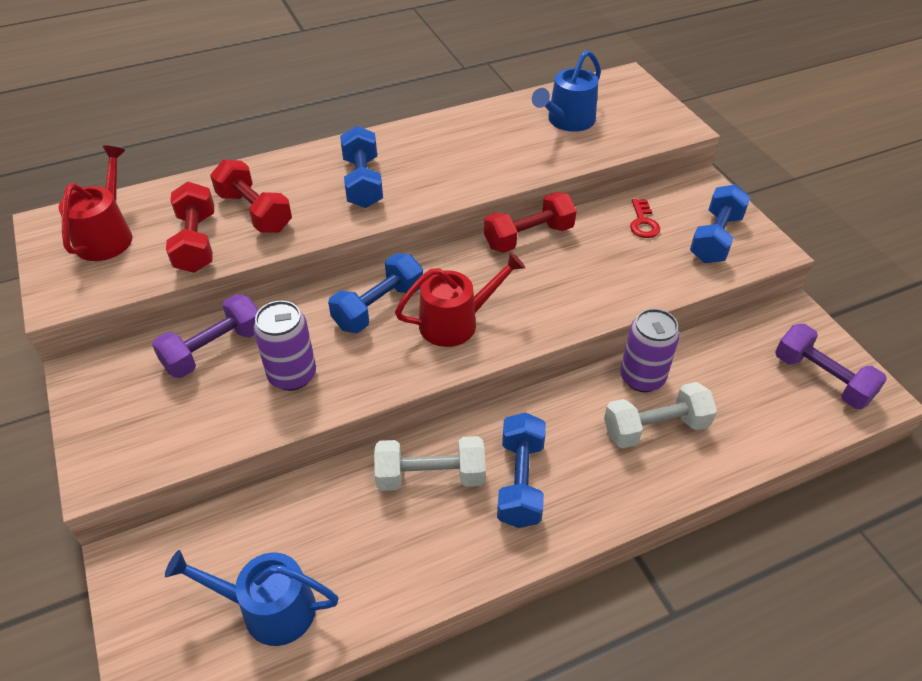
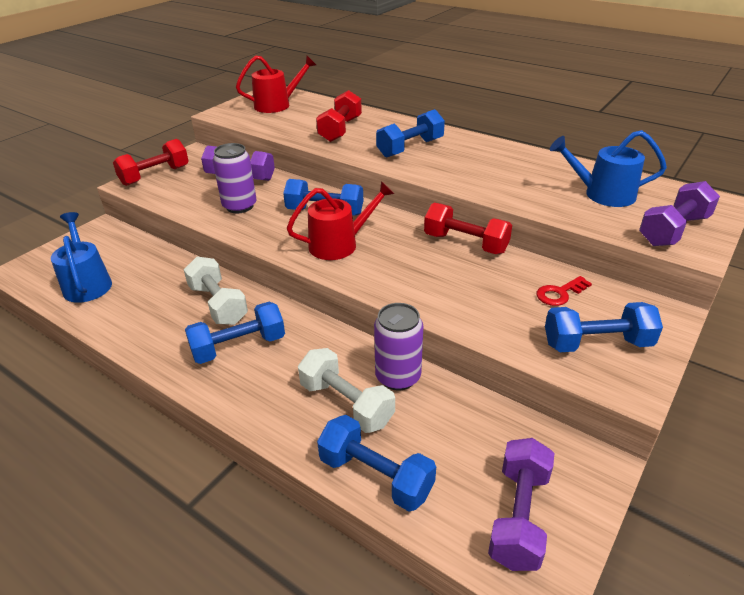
camera: 60 degrees right, 10 degrees down
(196, 242) = (296, 125): red dumbbell -> red dumbbell (155, 175)
(455, 322) = (339, 244): red watering can -> red watering can turned 60 degrees counterclockwise
(648, 120) = (673, 230): none -> purple dumbbell
(748, 444) = (375, 476): none -> blue dumbbell

